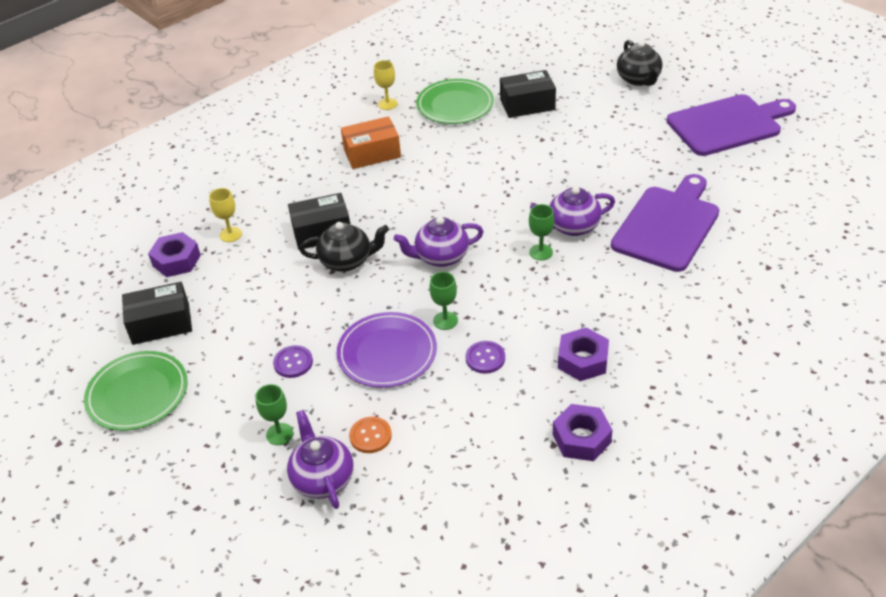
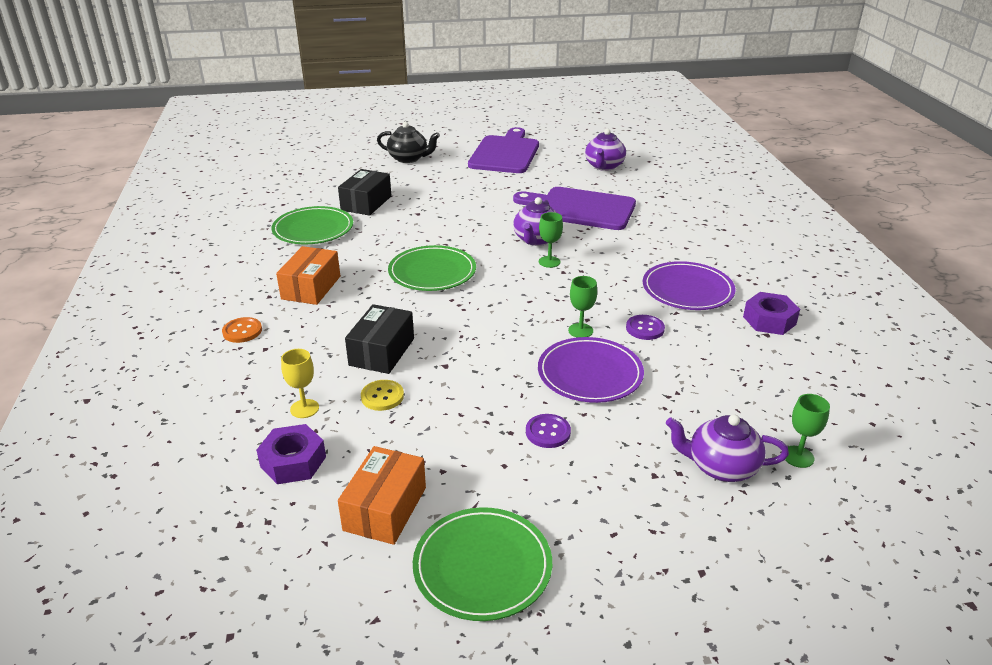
camera: 60 degrees left, 10 degrees down
(161, 324) = (385, 509): black box -> orange box
(270, 261) = (382, 396): none -> yellow button
(279, 434) = (640, 475): green goblet -> green goblet (798, 457)
(347, 261) = (442, 352): black teapot -> none
(370, 436) = (687, 419): orange button -> orange button (242, 331)
(387, 104) = (255, 256): yellow goblet -> none
(441, 257) = (499, 304): purple teapot -> purple teapot (604, 166)
(454, 197) = (432, 272): none -> green plate
(583, 360) = (687, 290): purple nut -> purple plate
(667, 225) = (580, 208): purple cutting board -> purple cutting board turned 45 degrees counterclockwise

